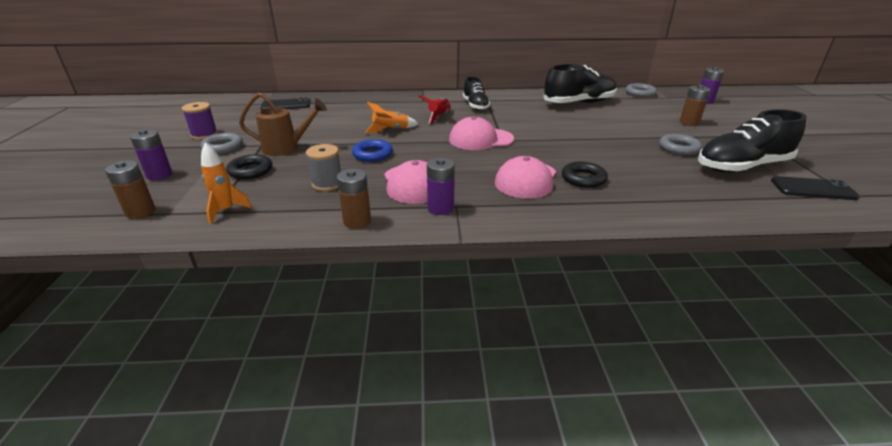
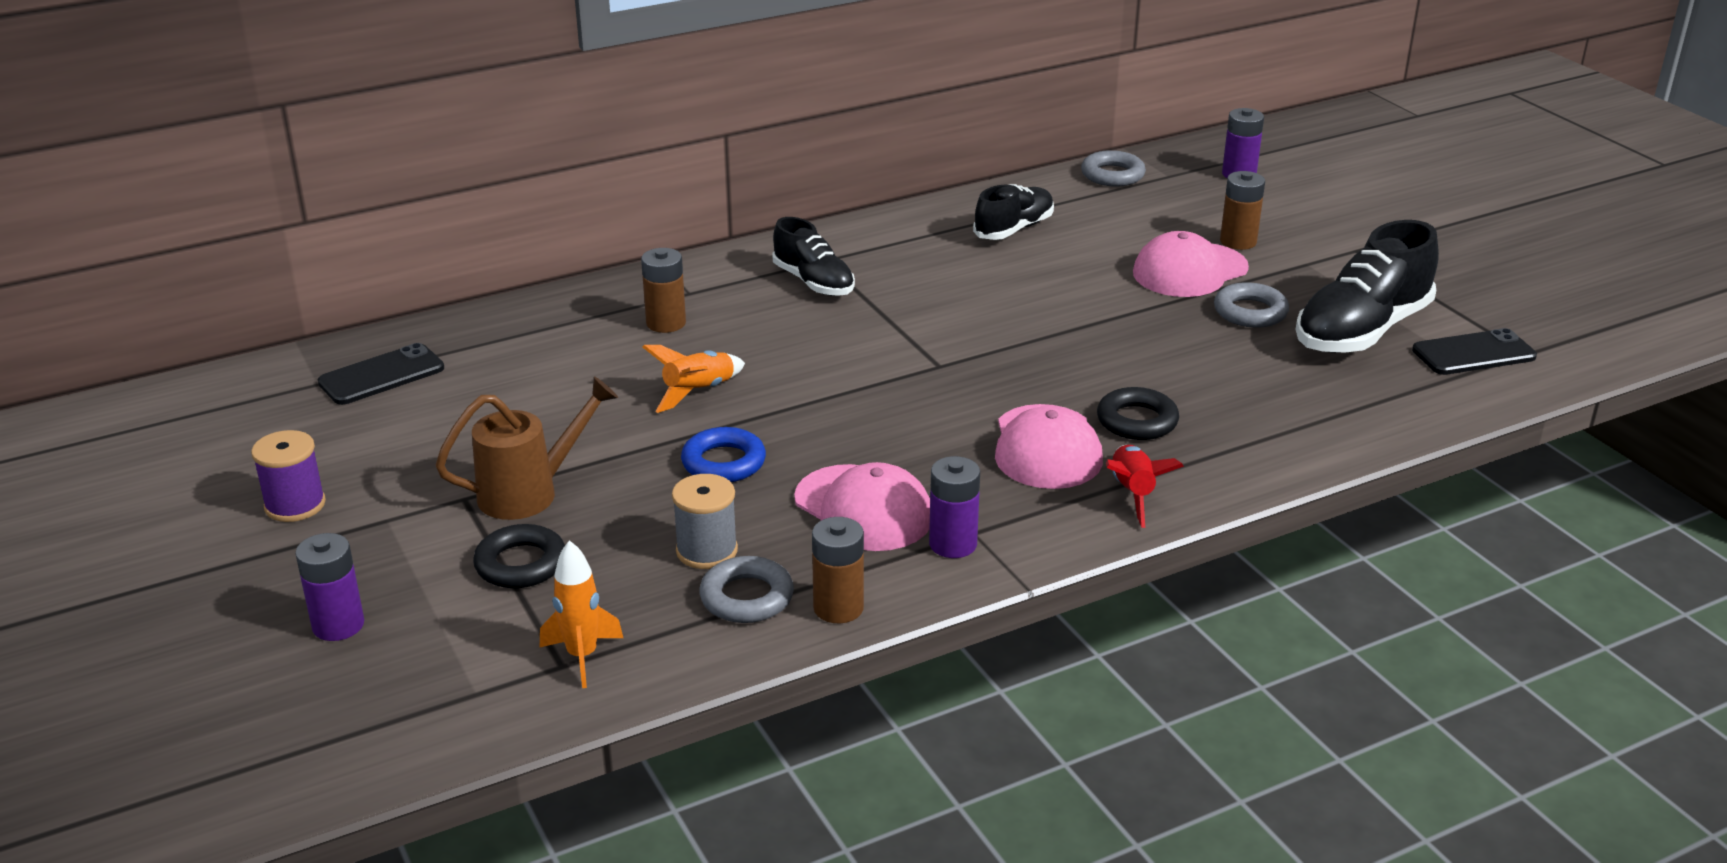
camera: 25 degrees left, 0 degrees up
(140, 211) = (417, 706): brown battery -> brown battery (666, 323)
(223, 147) = (384, 525): grey ring -> grey ring (747, 597)
(439, 117) = (765, 332): red rocket -> red rocket (1132, 494)
(480, 139) = (898, 374): pink cap -> pink cap (1190, 271)
(579, 103) = (1014, 229): black shoe -> black shoe, size x0.61

